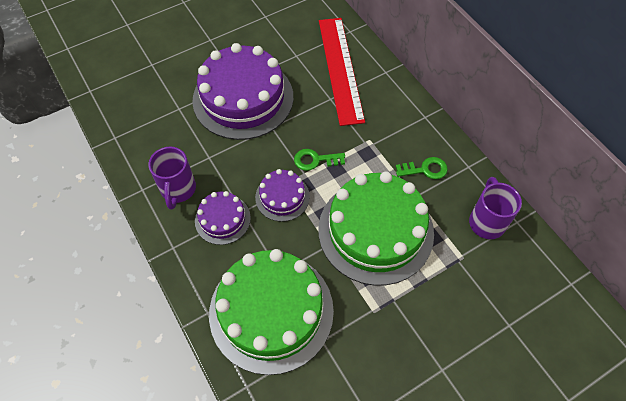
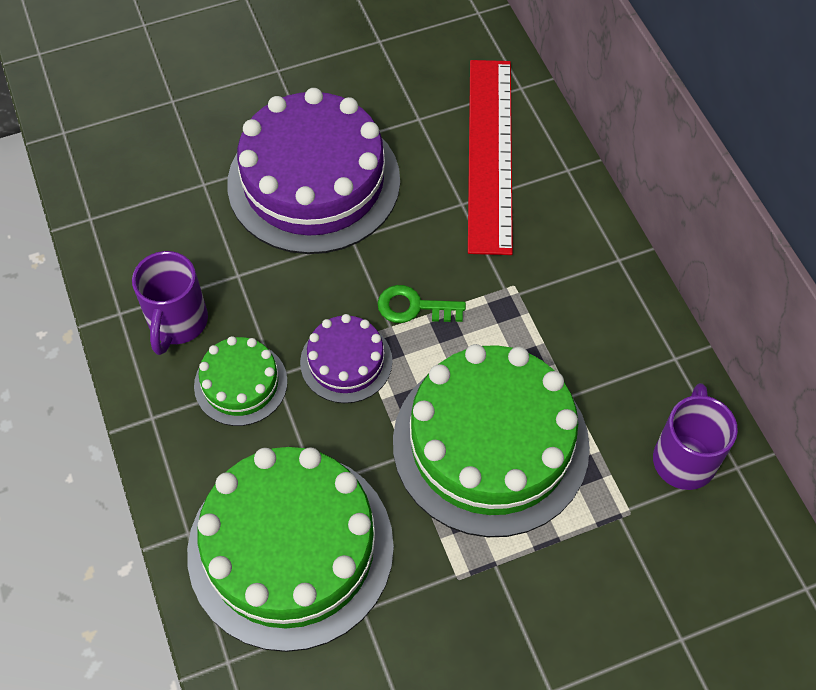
camera: 10 degrees right, 0 degrees up
(222, 219) = (240, 383): purple cake -> green cake
(425, 169) = (598, 352): green key -> none

